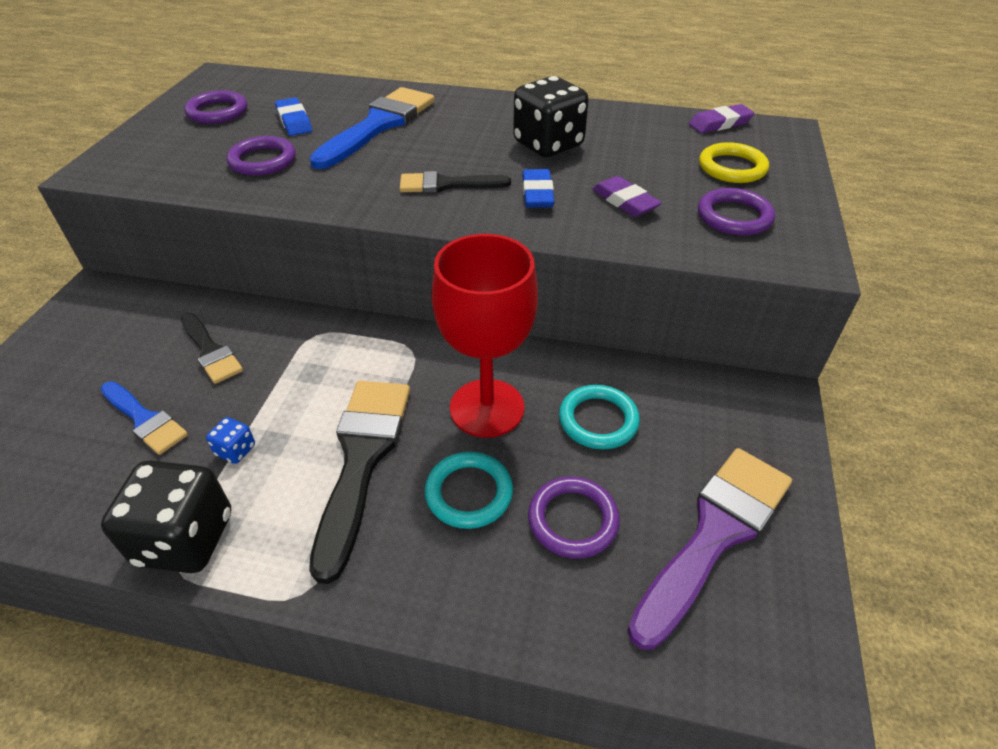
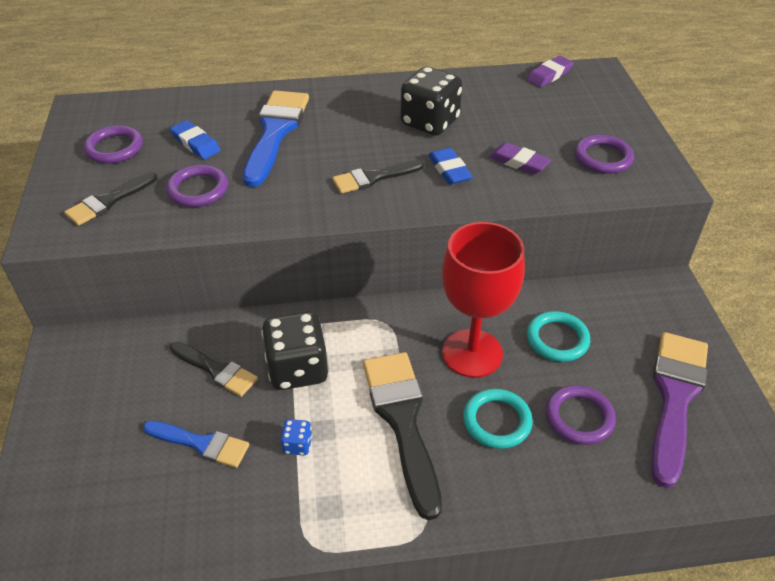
camera: 20 degrees left, 0 degrees up
(173, 154) = (108, 201): none -> black brush
(185, 539) = (306, 523): black dice -> black dice (297, 369)
(732, 168) = (579, 114): yellow ring -> none

